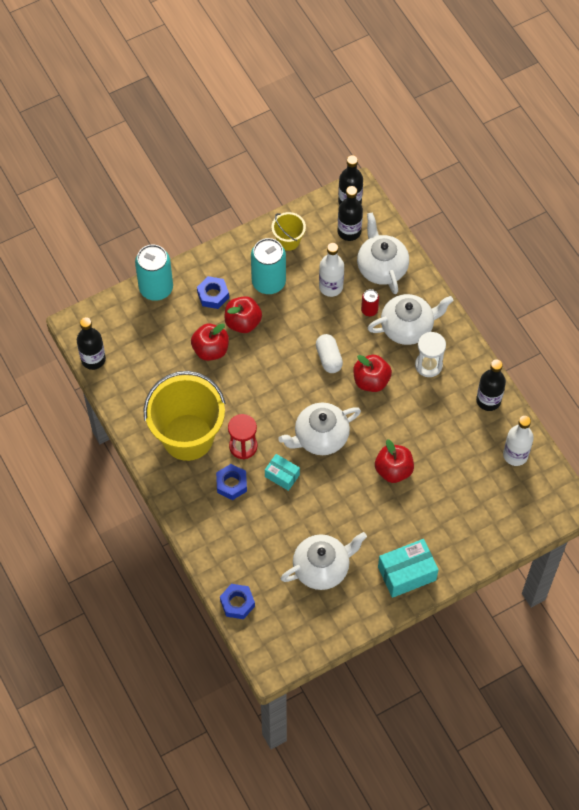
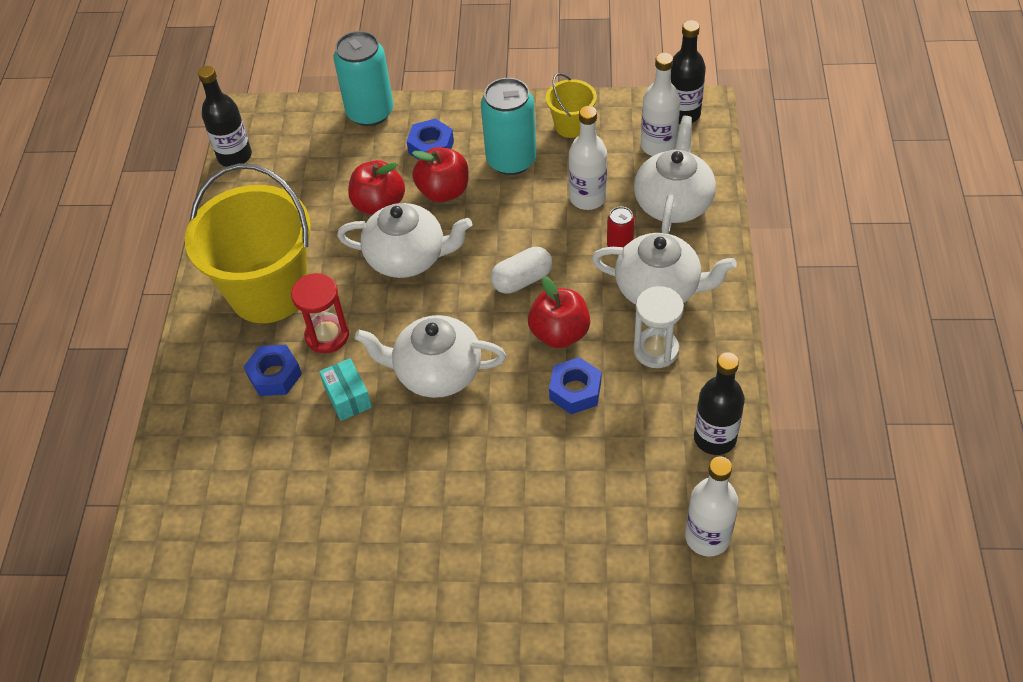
camera: 35 degrees right, 10 degrees down
(237, 603) = (153, 537): blue nut -> blue nut (575, 391)
(322, 568) = (304, 551): white teapot -> white teapot (408, 258)
(328, 358) = (522, 280): white capsule -> white capsule turned 45 degrees clockwise
(349, 231) = (658, 146): black bottle -> white bottle
(393, 470) = (506, 466): red apple -> none
(407, 573) = (418, 628): turquoise box -> none

